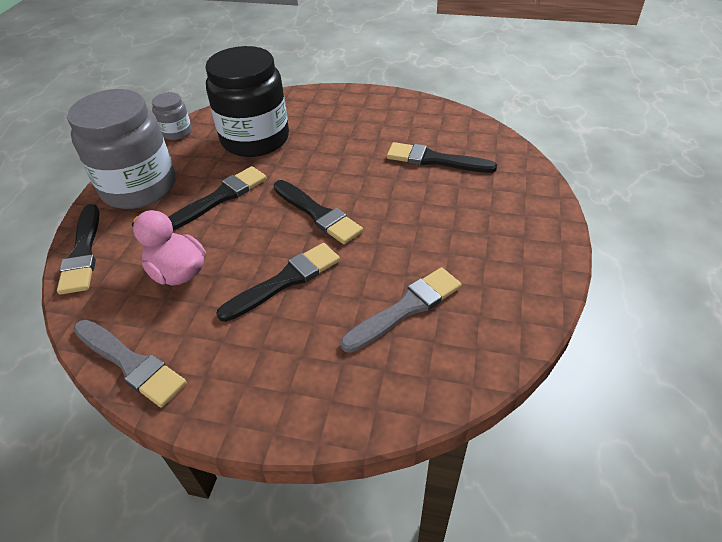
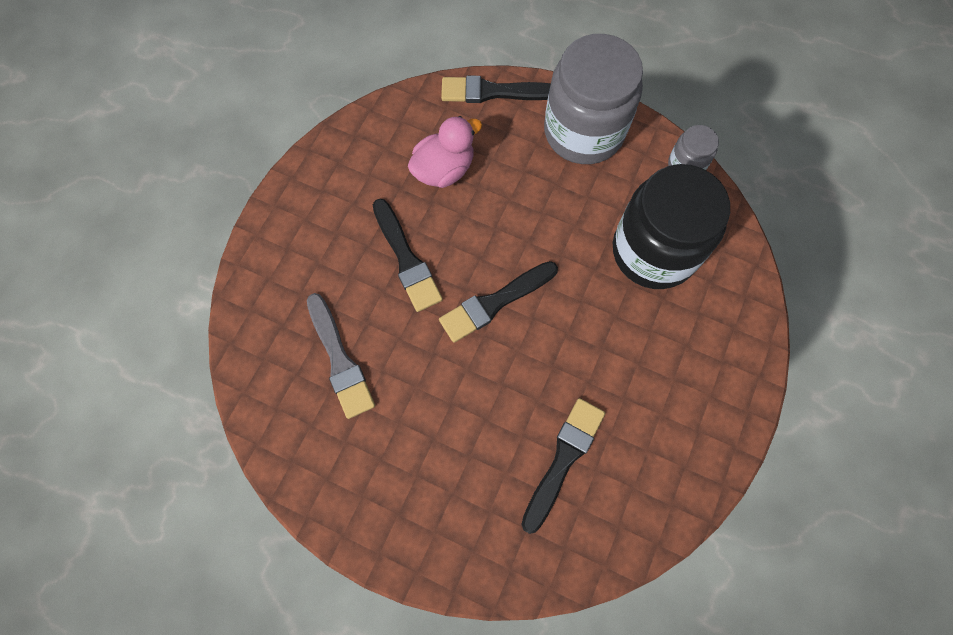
camera: 100 degrees right, 25 degrees up
(131, 363) = (352, 138): grey brush -> none
(220, 197) = (547, 208): black brush -> none

